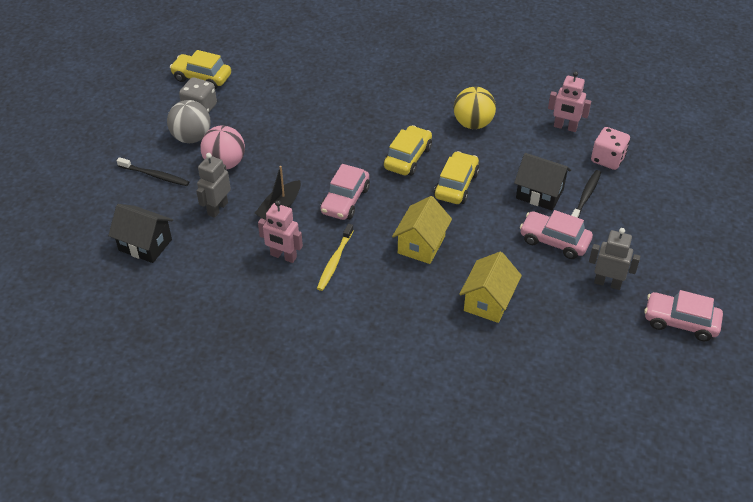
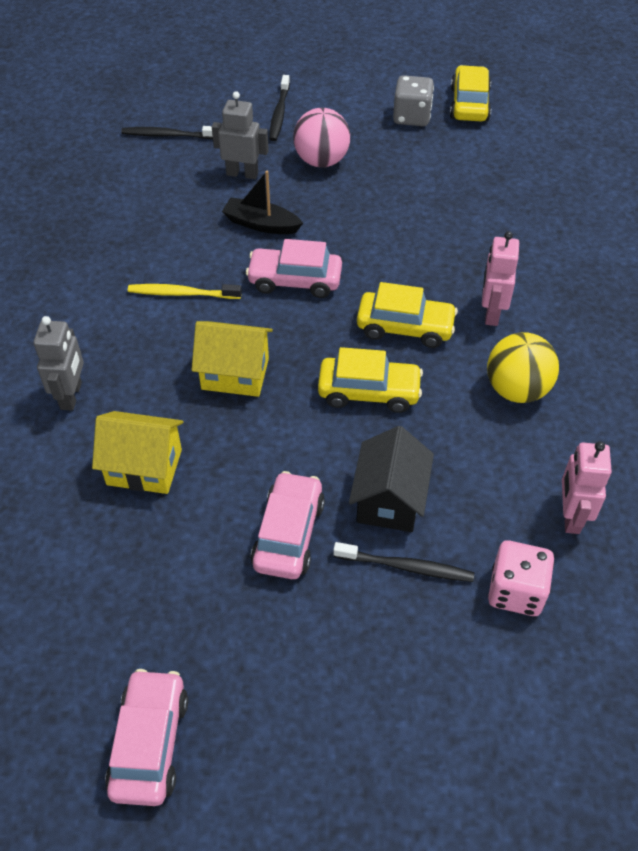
camera: 75 degrees right, 5 degrees up
(145, 245) = (168, 135): black house -> black toothbrush
(191, 137) = (355, 124): grey ball -> none
(283, 256) = (178, 246): pink robot -> pink robot (491, 313)
(607, 283) = (215, 620): grey robot -> grey robot (71, 396)

